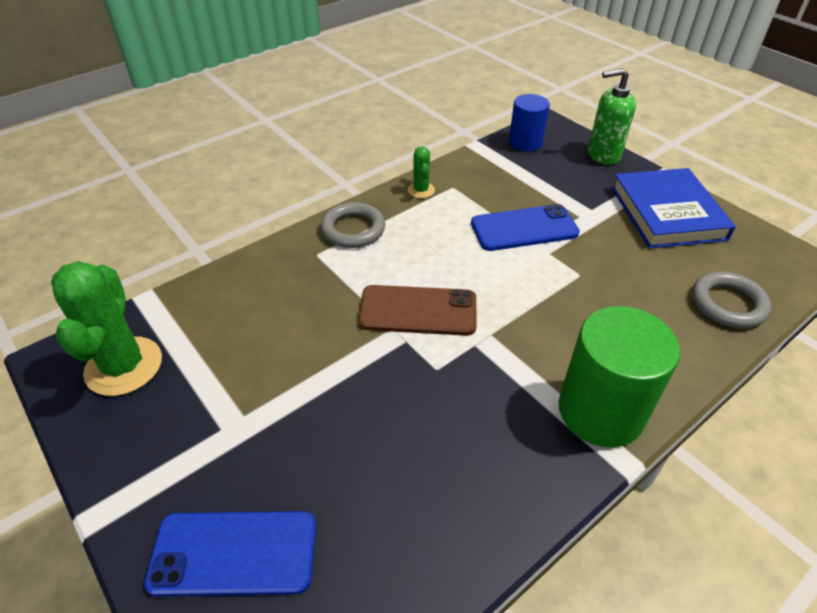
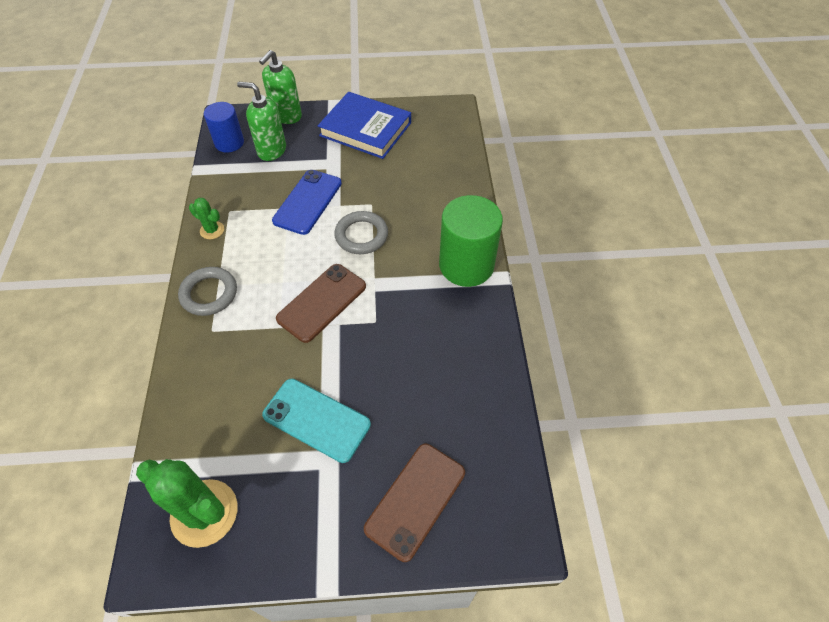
camera: 55 degrees left, 10 degrees up
(234, 553) = (415, 500): blue phone -> brown phone
(277, 391) = (316, 420): none -> turquoise phone
(551, 170) = (271, 150): none -> green soap dispenser
(728, 304) = (450, 160): grey ring -> grey ring (361, 235)

